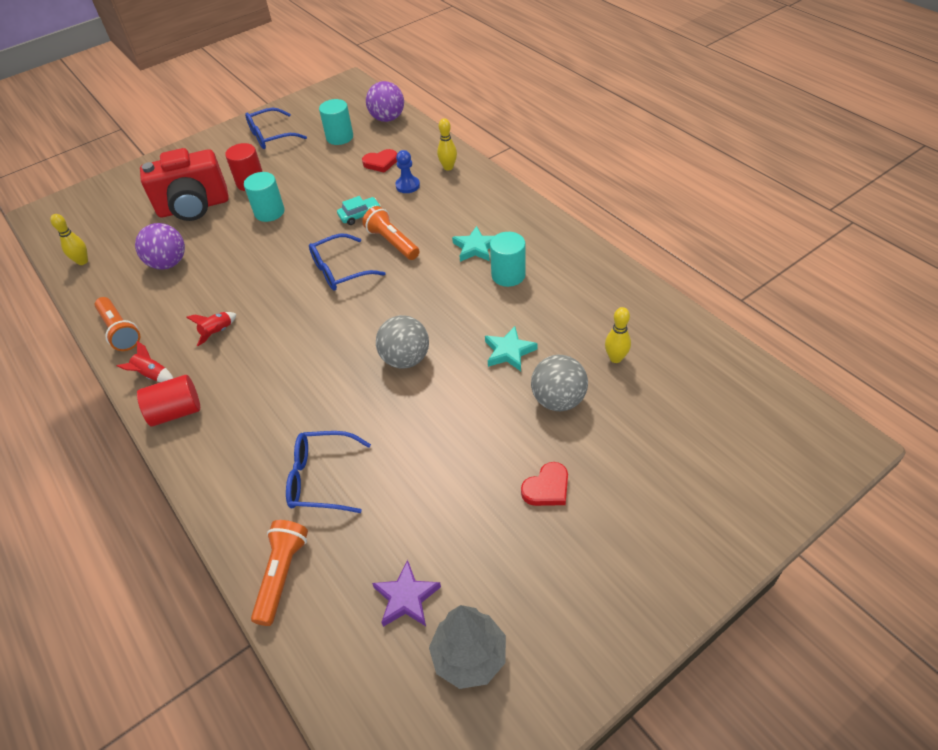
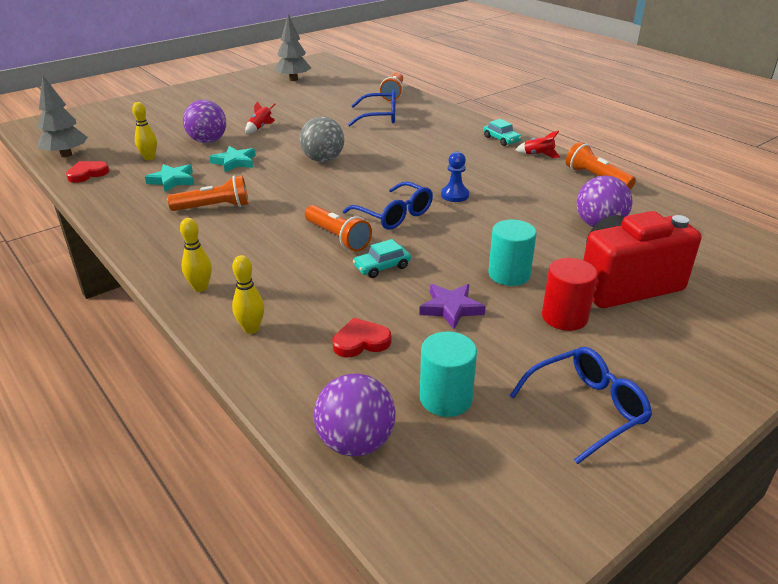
camera: 175 degrees right, 15 degrees down
(82, 261) = (709, 229): yellow bowling pin -> yellow bowling pin (200, 287)
(176, 412) = (501, 139): red cylinder -> turquoise car
(217, 332) = (499, 176): red rocket -> red rocket (260, 128)
(340, 270) = (394, 215): blue glasses -> blue glasses turned 75 degrees clockwise
(406, 598) = (324, 89): purple star -> purple star (451, 308)
(407, 185) = (317, 303): blue pawn -> blue pawn (454, 195)
(475, 248) = (240, 230): turquoise star -> turquoise star (172, 180)
(508, 275) = (214, 207): turquoise cylinder -> orange flashlight
(547, 488) = (234, 113): red heart -> red heart (87, 174)
(558, 400) = (208, 141): grey ball -> purple ball
(725, 363) = (66, 155): none -> grey tree

